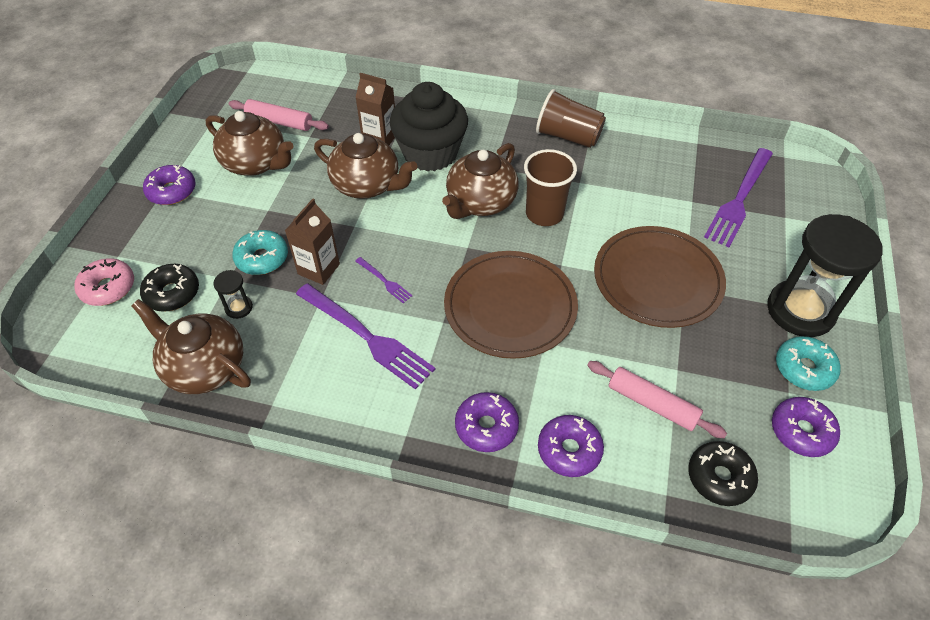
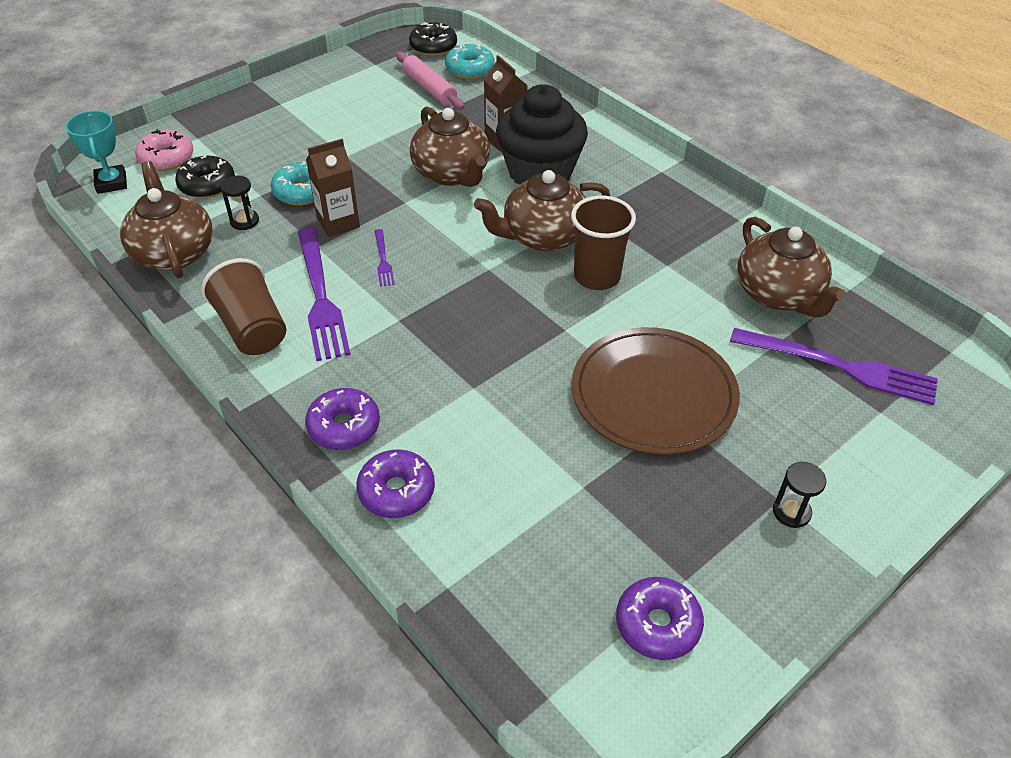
camera: 35 degrees right, 5 degrees down
(77, 336) = (111, 183): none -> turquoise trophy
(172, 191) = (285, 107): purple donut -> none
(256, 163) = (374, 114): brown teapot -> brown teapot (779, 294)
(510, 307) = (474, 340): brown plate -> none
(568, 136) = (700, 218): brown cup -> brown cup (252, 329)
(652, 404) = (521, 501): pink rolling pin -> none
(719, 477) = (518, 607): black donut -> black donut (433, 47)
(739, 199) = (840, 367): purple fork -> purple fork turned 135 degrees counterclockwise
(800, 311) = (791, 512): black hourglass -> black hourglass, size x0.41
(804, 368) = (730, 569): turquoise donut -> turquoise donut (470, 69)

